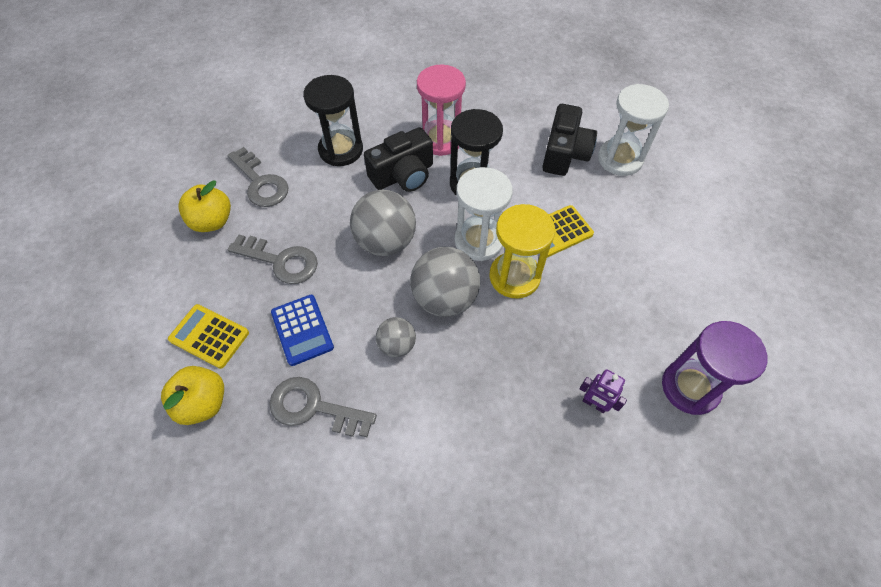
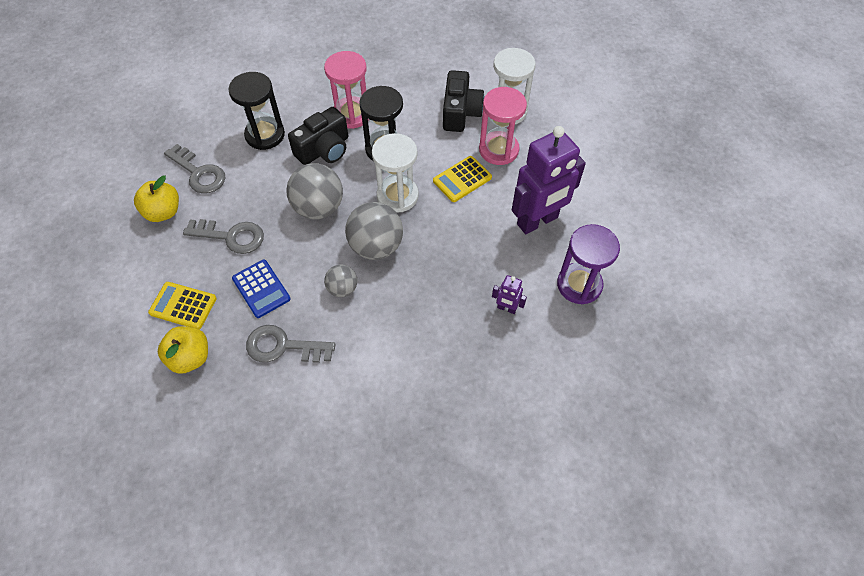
camera: 10 degrees left, 0 degrees up
(514, 276) = (431, 220): yellow hourglass -> none
(604, 203) = (498, 150): none -> pink hourglass
(644, 297) = (537, 221): none -> purple robot

